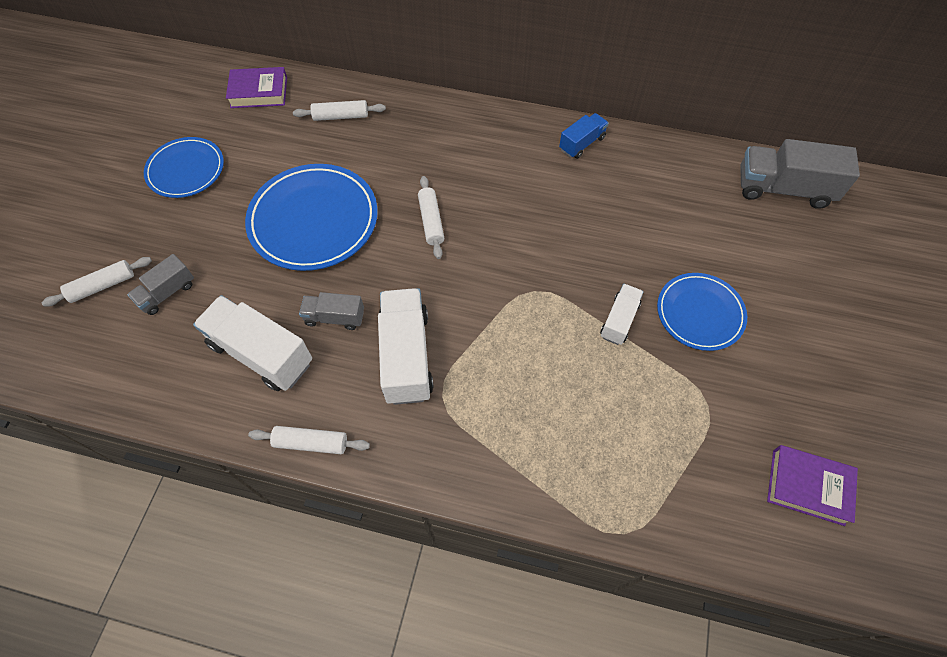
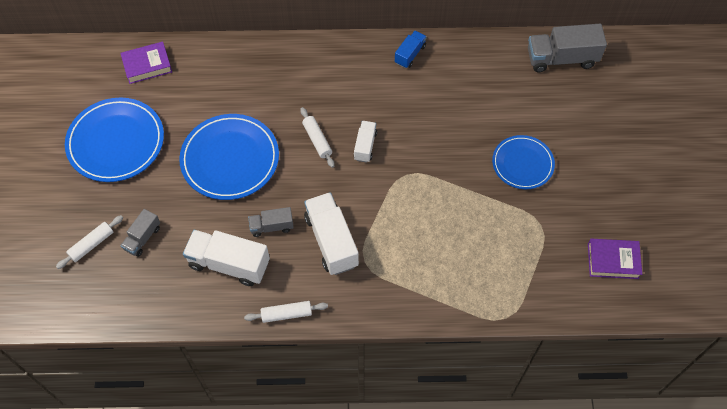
camera: 15 degrees left, 0 degrees up
(186, 170) = (116, 142): blue plate -> blue plate, size x1.60
(341, 116) = (220, 72): white rolling pin -> none
(619, 320) = (469, 181): white truck -> white truck (365, 146)

